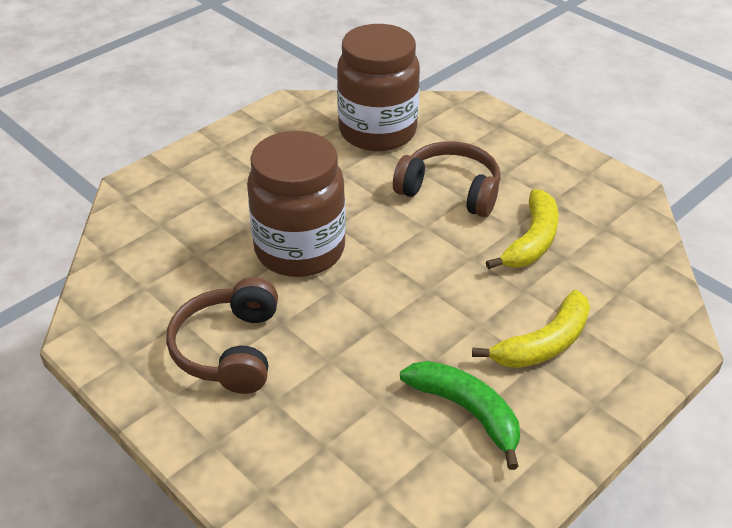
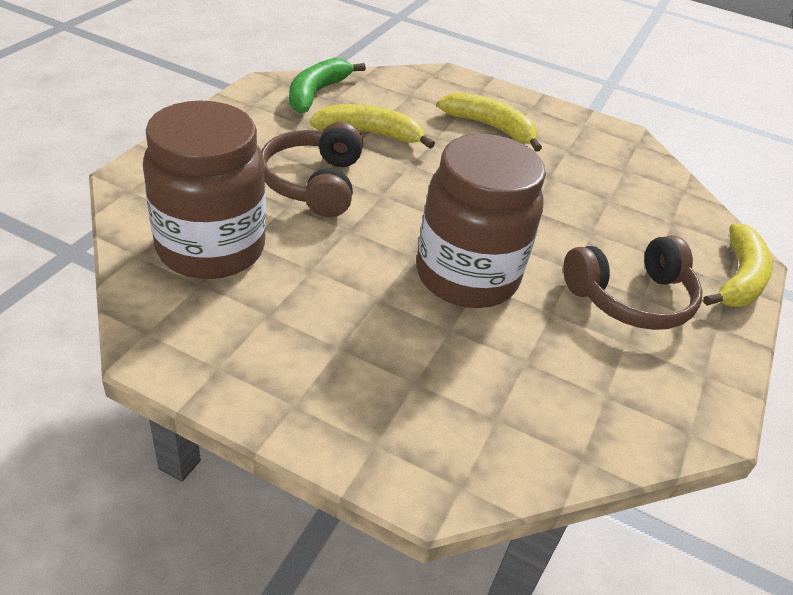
camera: 115 degrees left, 0 degrees up
(213, 458) = (739, 279): none -> yellow banana
(467, 411) = (583, 158): green banana -> green banana (316, 93)

